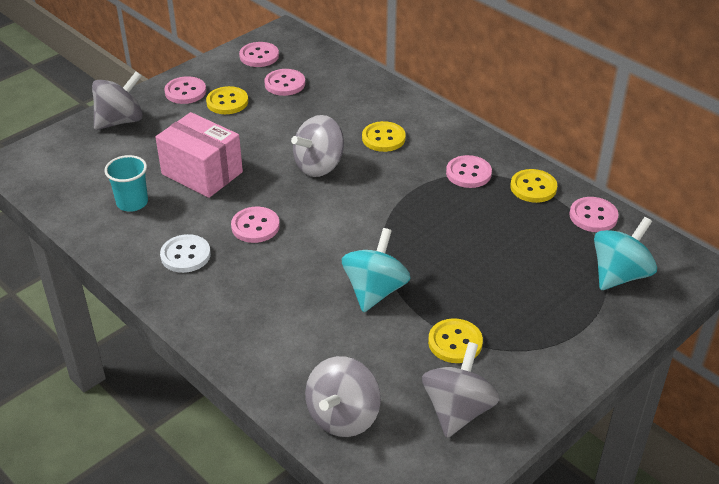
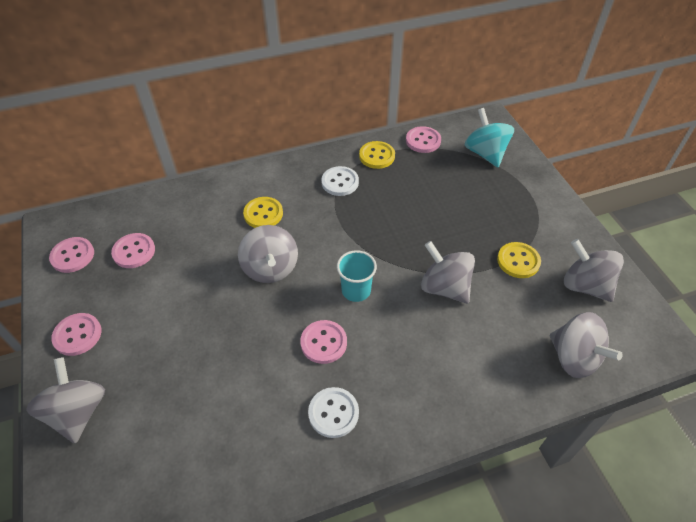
camera: 65 degrees left, 10 degrees up
(132, 203) = (226, 439): turquoise cup -> turquoise cup (356, 290)
(202, 173) = (220, 361): pink box -> none
(227, 102) = (124, 305): yellow button -> none
(375, 291) = (444, 287): turquoise spinning top -> grey spinning top
(468, 173) = (340, 182): pink button -> white button

